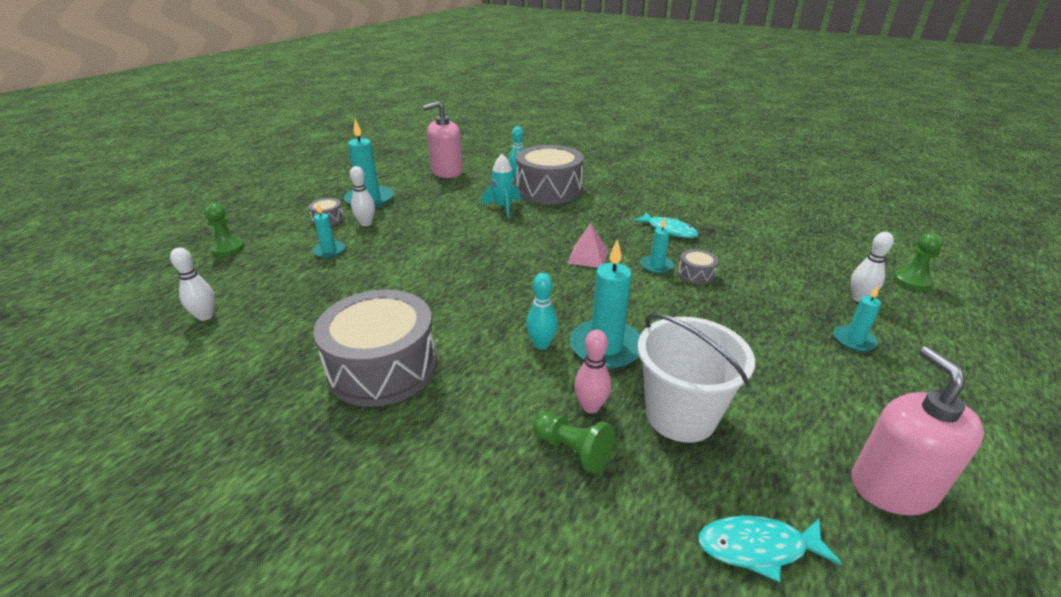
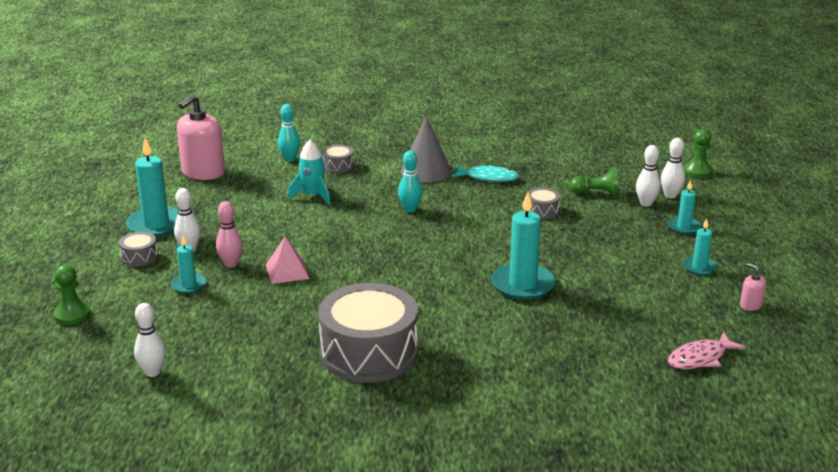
camera: 30 degrees left, 5 degrees down
(541, 344) = (473, 298): turquoise bowling pin -> turquoise bowling pin (410, 209)
(549, 190) = (338, 166): grey drum -> grey drum, size x0.42
(572, 450) = (559, 352): green pawn -> green pawn (597, 193)
(588, 257) = (442, 221): pink pyramid -> pink pyramid (287, 271)
(590, 406) = (547, 324): pink bowling pin -> pink bowling pin (231, 264)
(617, 210) = (426, 170): none -> grey cone
(656, 266) = (506, 212): turquoise candle -> turquoise candle (699, 267)
(680, 415) = (609, 310): white bucket -> none
(758, 547) = (700, 358): turquoise fish -> pink fish
(821, 299) = (646, 203): none -> white bowling pin
(892, 487) = (750, 305): pink soap dispenser -> pink soap dispenser, size x0.44

